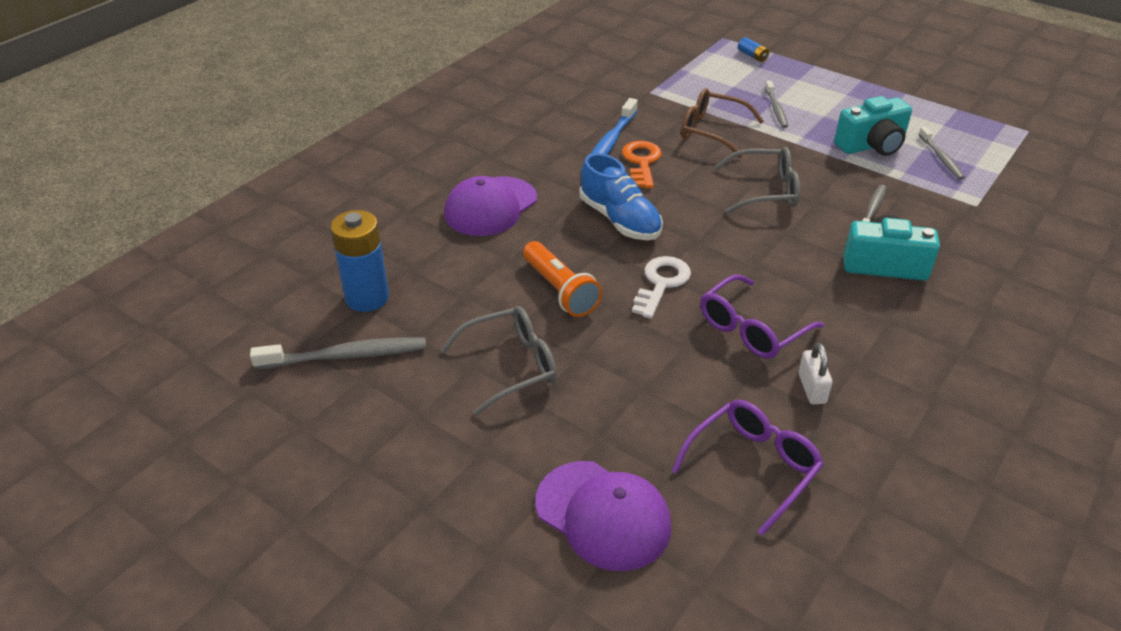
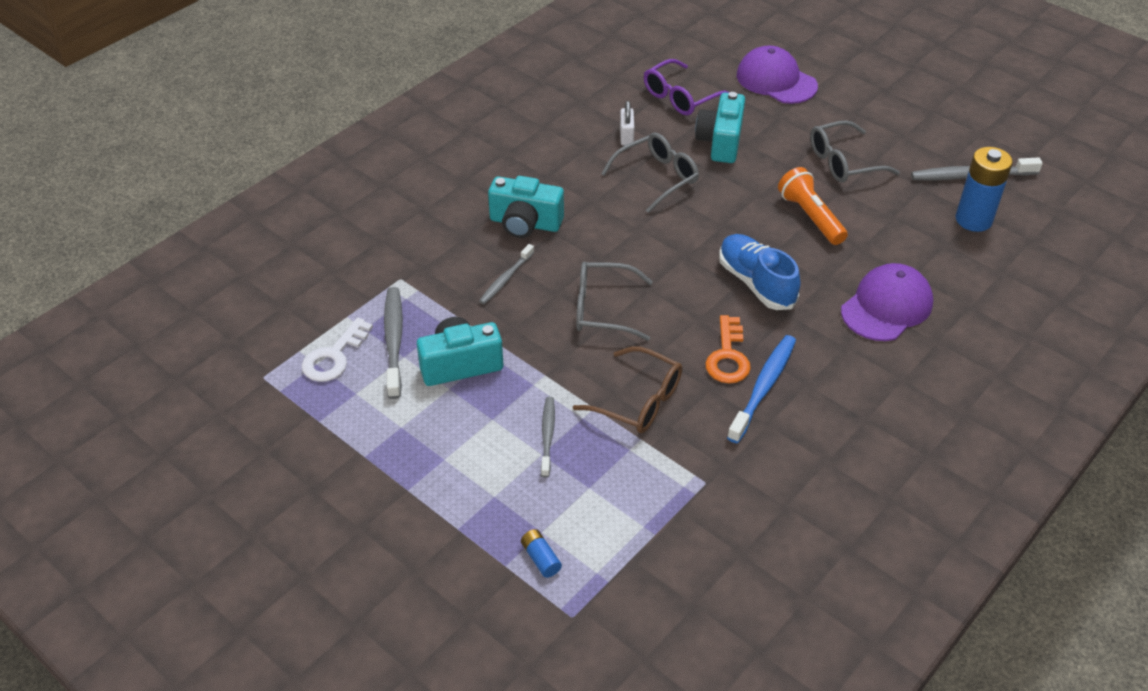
camera: 175 degrees left, 5 degrees up
(661, 283) = (723, 218): white key -> white key (334, 356)
(679, 387) = (720, 142): none -> turquoise camera
(751, 329) = (657, 177): purple glasses -> grey glasses
(941, 158) = (394, 341): grey toothbrush -> grey toothbrush, size x1.58

